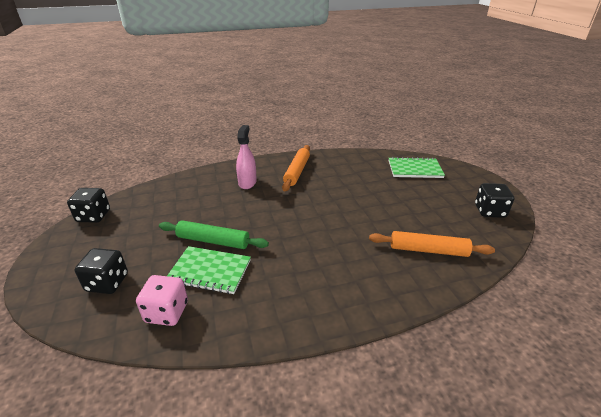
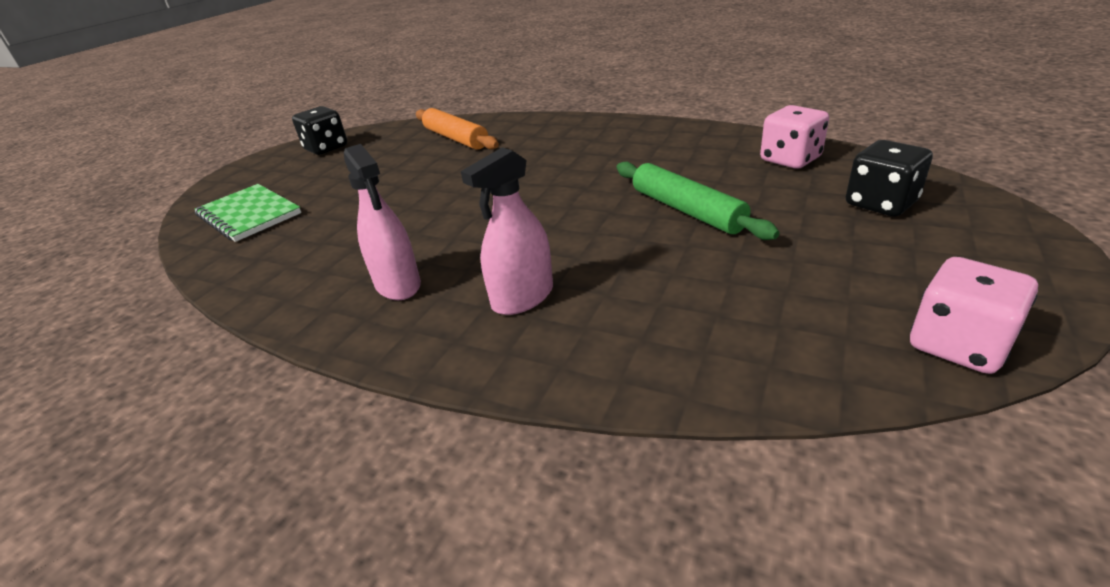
camera: 135 degrees left, 0 degrees up
(93, 216) = (958, 345): black dice -> pink dice
(210, 271) = (716, 179): green notebook -> none
(297, 171) = (398, 284): orange rolling pin -> pink spray bottle

